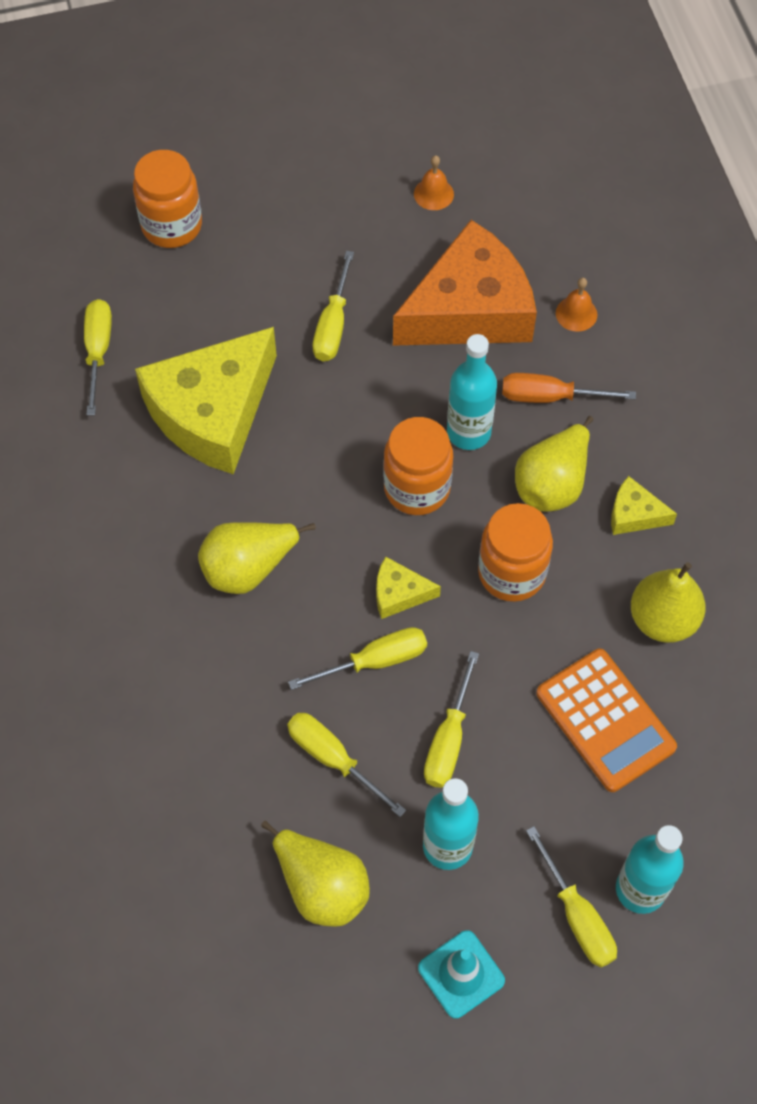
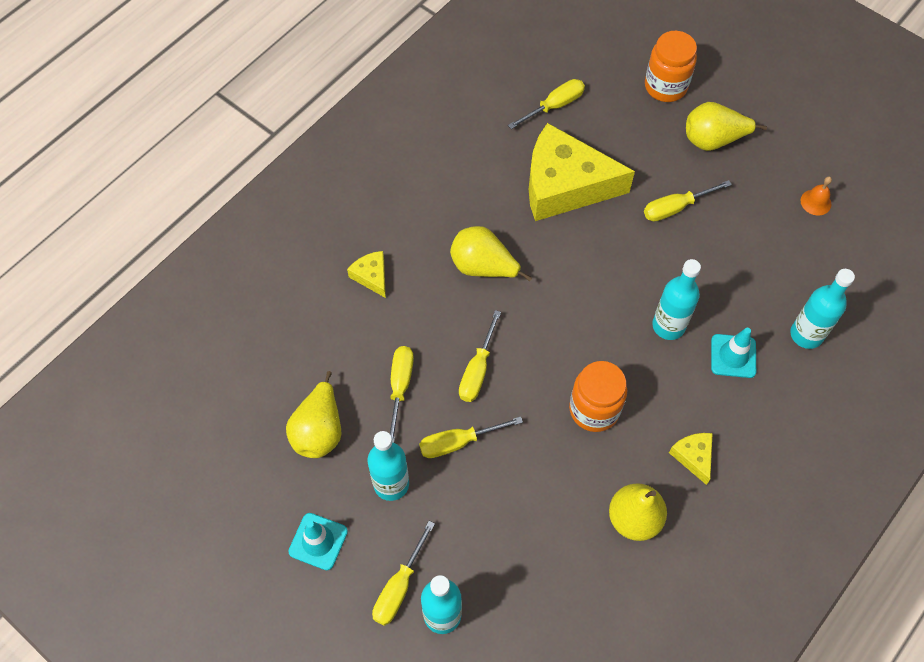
camera: 55 degrees right, 0 degrees up
(375, 661) = (477, 370): yellow screwdriver -> yellow screwdriver turned 75 degrees clockwise
(399, 593) = (530, 356): yellow cheese -> yellow cheese (371, 276)
(417, 488) = (606, 321): orange jar -> none
(470, 309) = (753, 273): orange cheese -> none
(549, 397) = (733, 356): orange screwdriver -> turquoise traffic cone
(552, 484) = (674, 395): yellow pear -> yellow pear (713, 140)
(576, 314) = (806, 334): orange bell -> turquoise bottle
(605, 720) = (538, 525): orange calculator -> none

